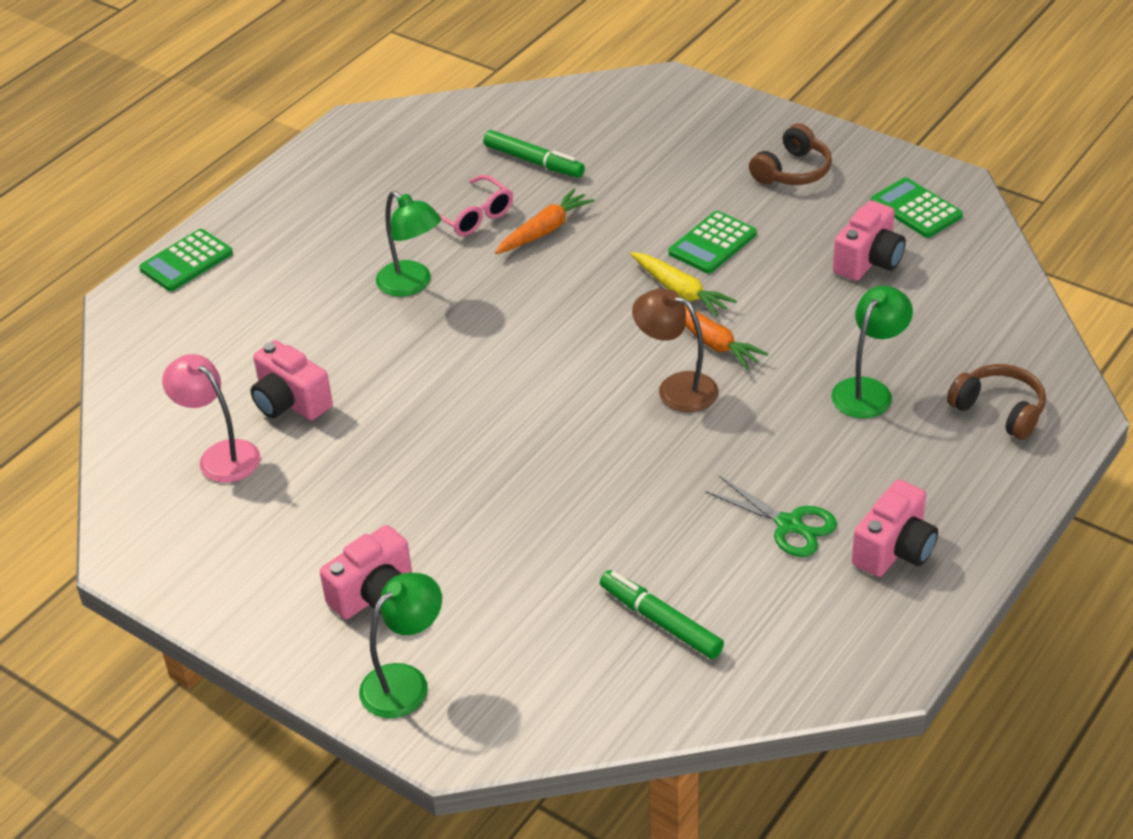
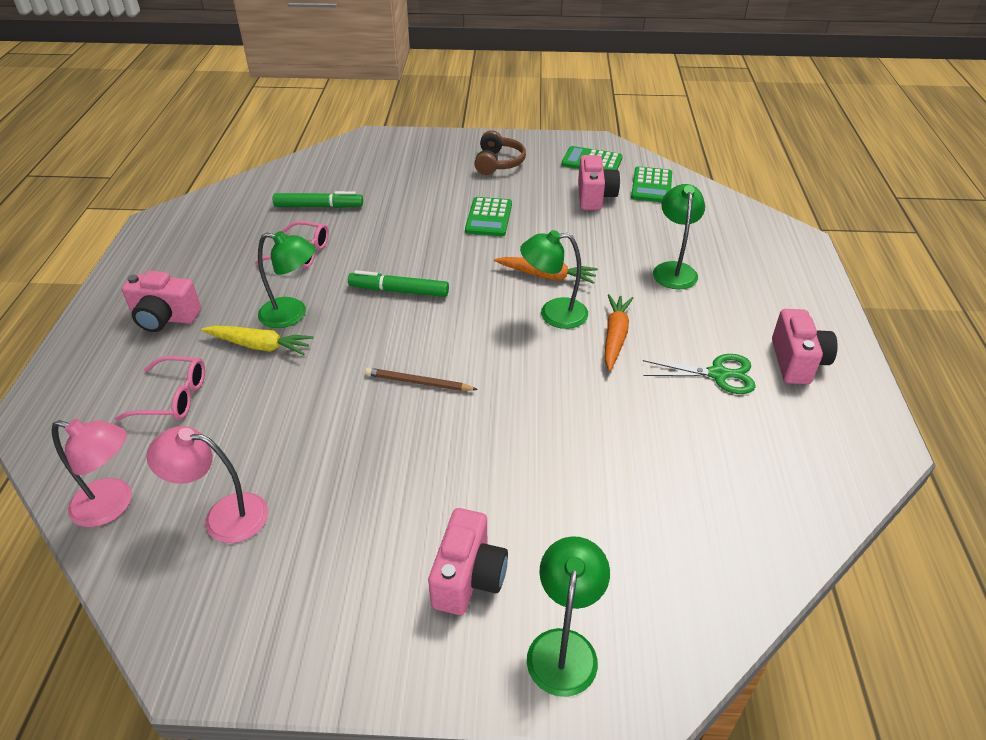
camera: 35 degrees left, 0 degrees up
(144, 408) = (113, 505): none -> pink lamp
(186, 261) = (72, 364): green calculator -> green calculator (651, 186)
(249, 330) = (173, 398): none -> pink glasses
(290, 402) = (257, 442): pink camera -> pink camera (165, 318)
(475, 405) = (418, 383): none -> brown pencil
(544, 230) = (365, 246): orange carrot -> orange carrot (615, 336)
(661, 621) = (708, 485): green marker -> green marker (399, 291)
(676, 388) = (553, 314): brown lamp -> green lamp
(680, 291) = (496, 252): yellow carrot -> yellow carrot (260, 346)
(999, 410) = (759, 253): brown headphones -> none

